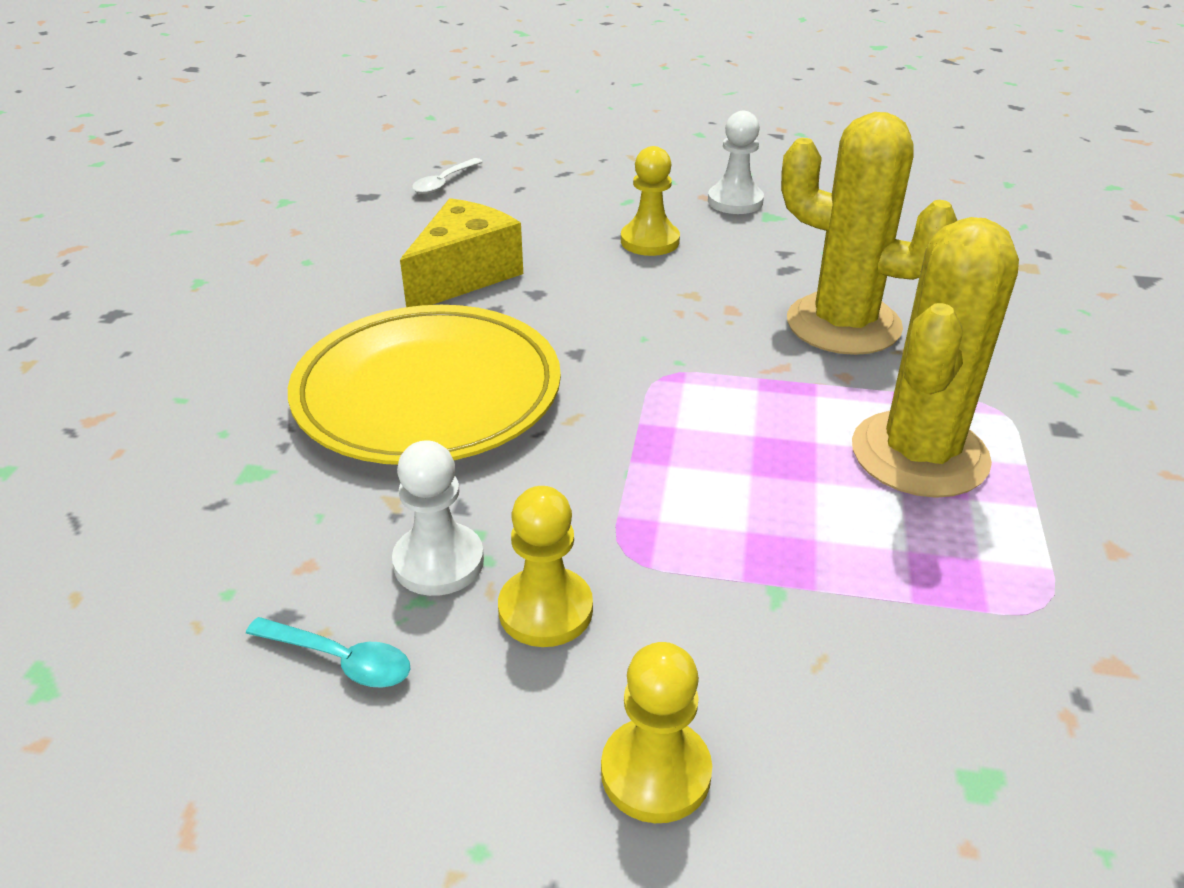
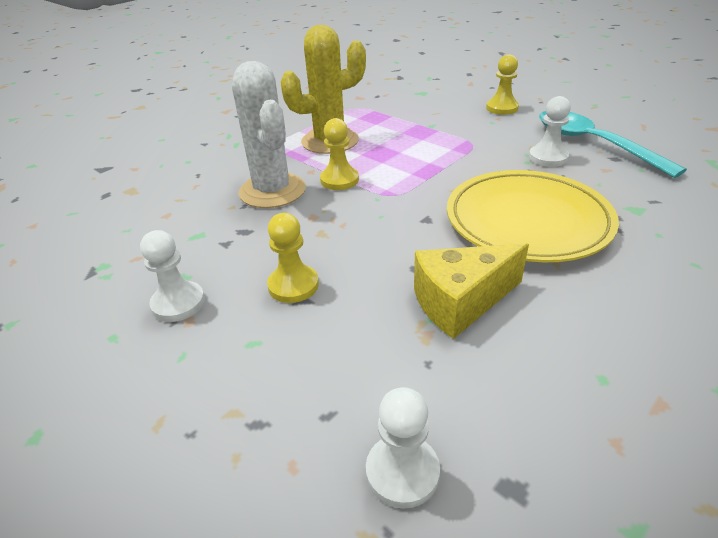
camera: 145 degrees left, 0 degrees up
(340, 660) = (593, 144): turquoise spoon -> turquoise spoon, size x2.29
(444, 182) = (402, 472): white spoon -> white pawn
(545, 610) = (513, 138): yellow pawn -> yellow pawn (339, 180)
(843, 324) = (272, 191): yellow cactus -> white cactus

